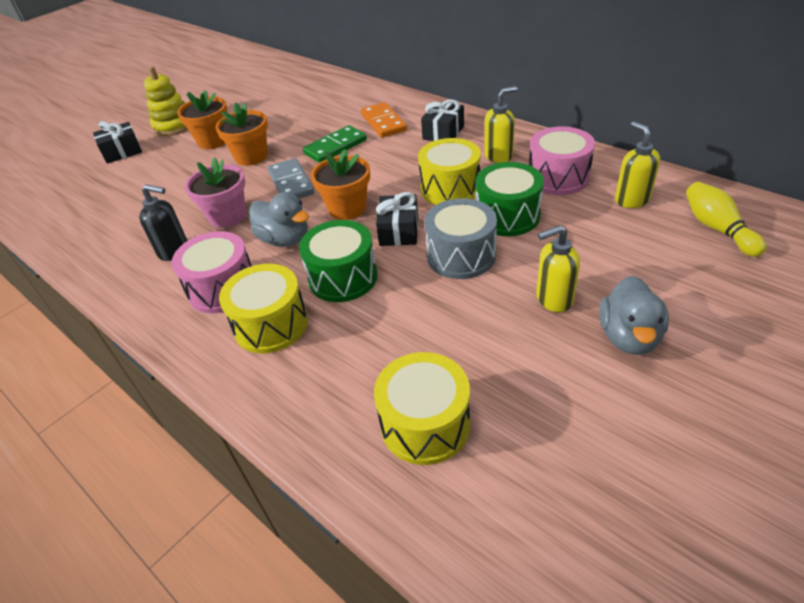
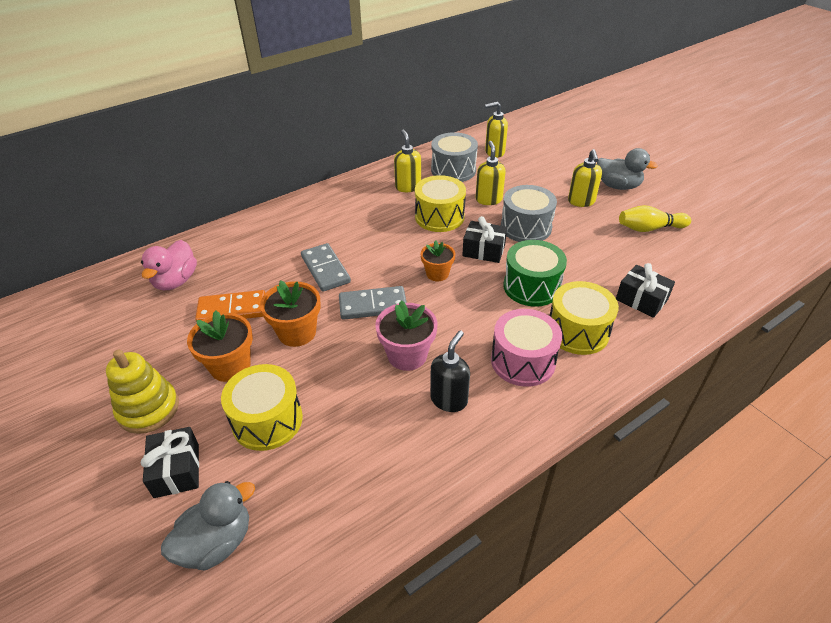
camera: 80 degrees left, 0 degrees up
(285, 240) = (466, 316): grey duck -> grey duck (217, 542)
(303, 92) = (176, 281): none -> pink duck
(335, 147) = (325, 269): green domino -> grey domino
(347, 208) = (437, 274): orange flower pot -> orange flower pot, size x0.66
(383, 122) = (303, 234): orange domino -> orange domino (232, 309)
(425, 424) = (679, 268): yellow drum -> yellow drum (267, 420)
(443, 132) = (351, 205): black gift -> black gift (641, 300)
(507, 216) = (488, 199): green drum -> yellow soap dispenser
(558, 177) = (453, 170): pink drum -> grey drum
(717, 228) = (535, 136): yellow bowling pin -> yellow bowling pin (649, 228)

